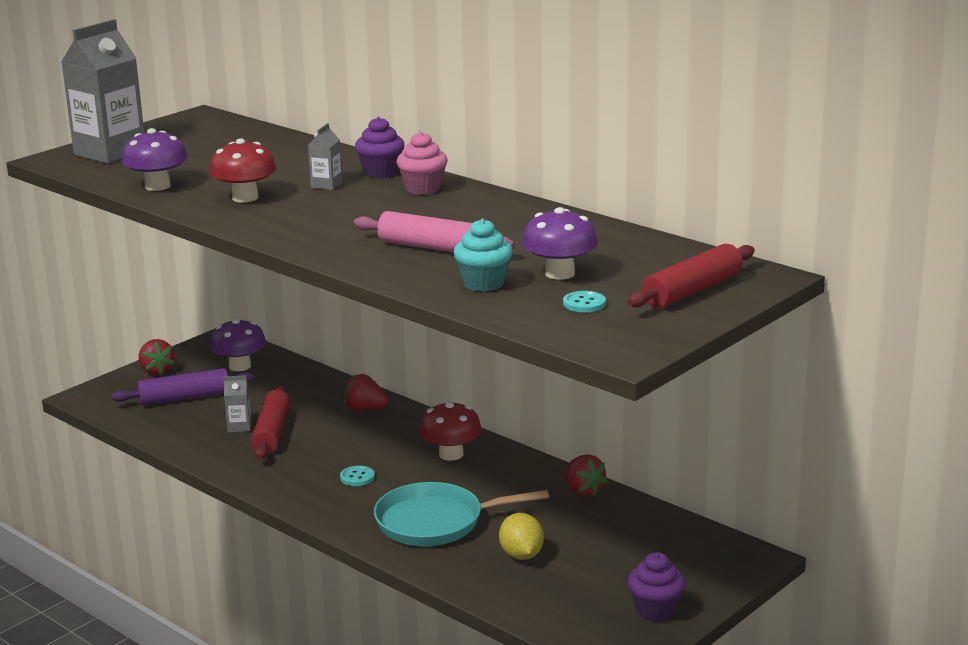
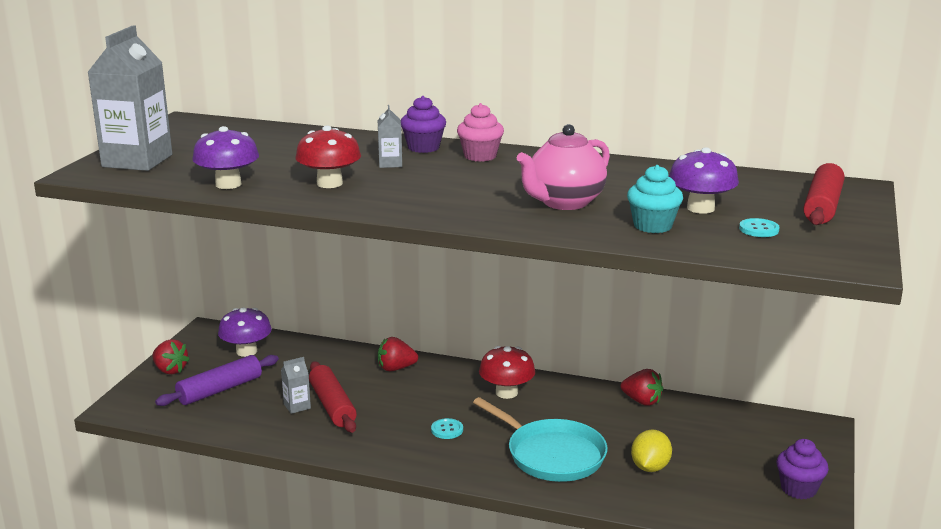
camera: 25 degrees left, 0 degrees up
(433, 248) = (564, 203): pink rolling pin -> pink teapot
(435, 522) = (552, 455): turquoise pan -> turquoise pan turned 105 degrees counterclockwise
(521, 555) = (650, 467): yellow lemon -> yellow lemon turned 60 degrees clockwise

